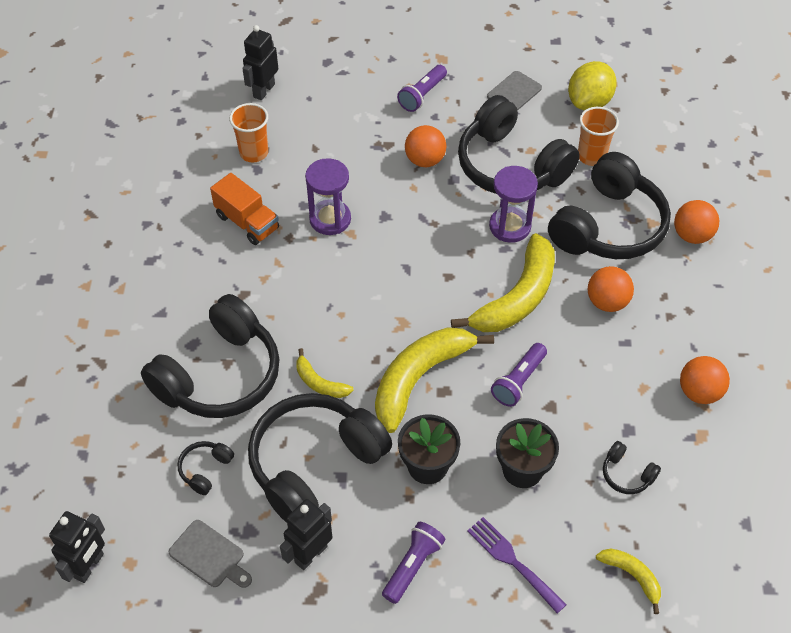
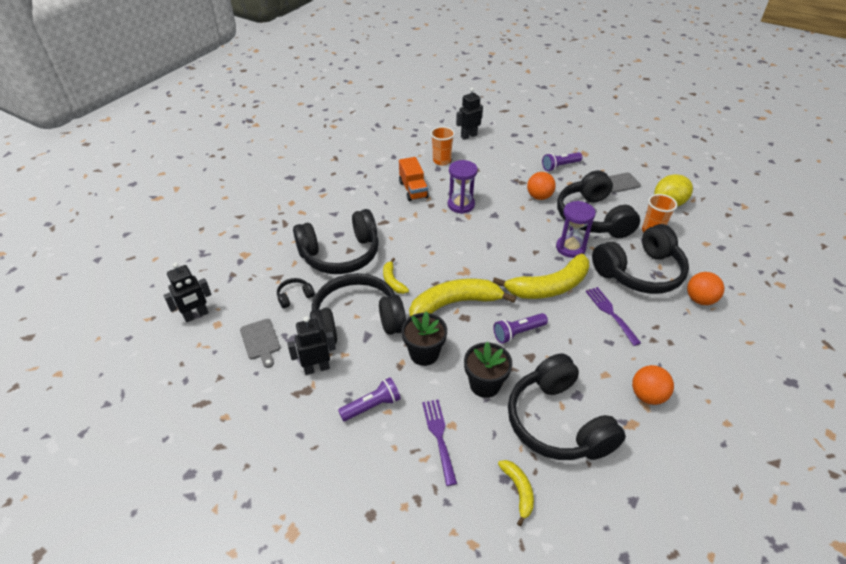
camera: 30 degrees right, 10 degrees down
(607, 302) = (611, 313): orange ball -> purple fork
(627, 474) = (558, 422): black headphones -> black headphones, size x2.48

